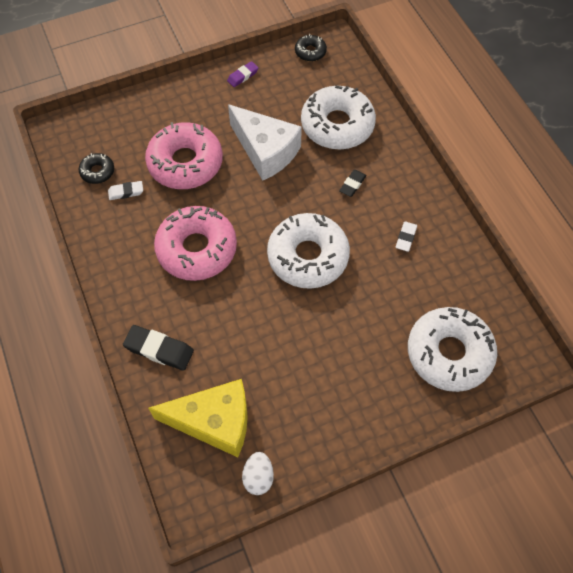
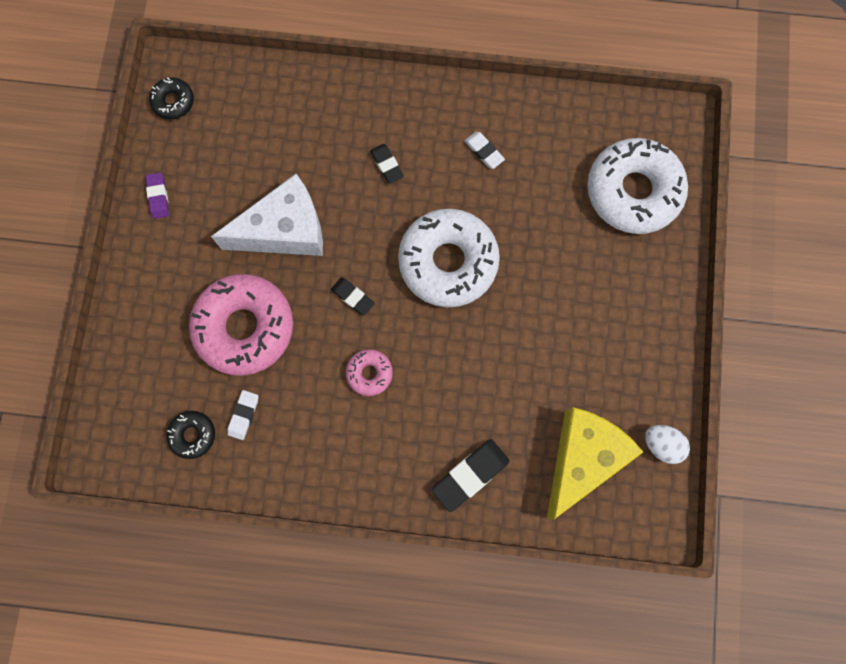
camera: 60 degrees left, 15 degrees up
(197, 249) = (369, 373): pink donut -> pink donut, size x0.46
(244, 212) = (353, 297): none -> black eraser
(337, 125) = (298, 134): white donut -> none

